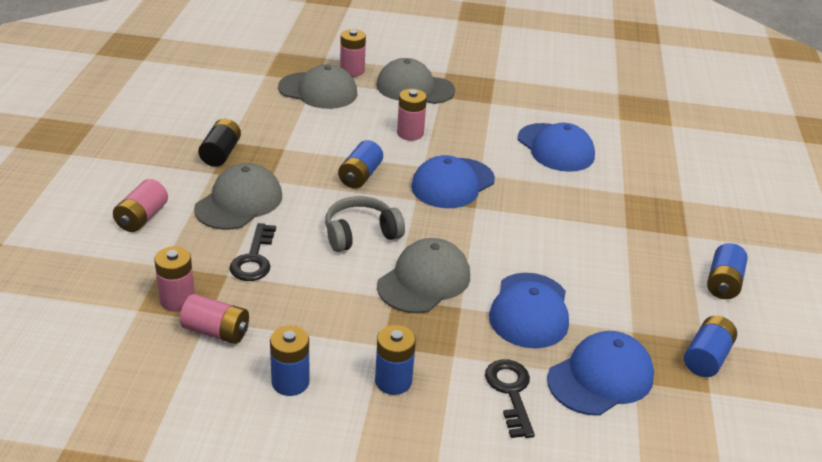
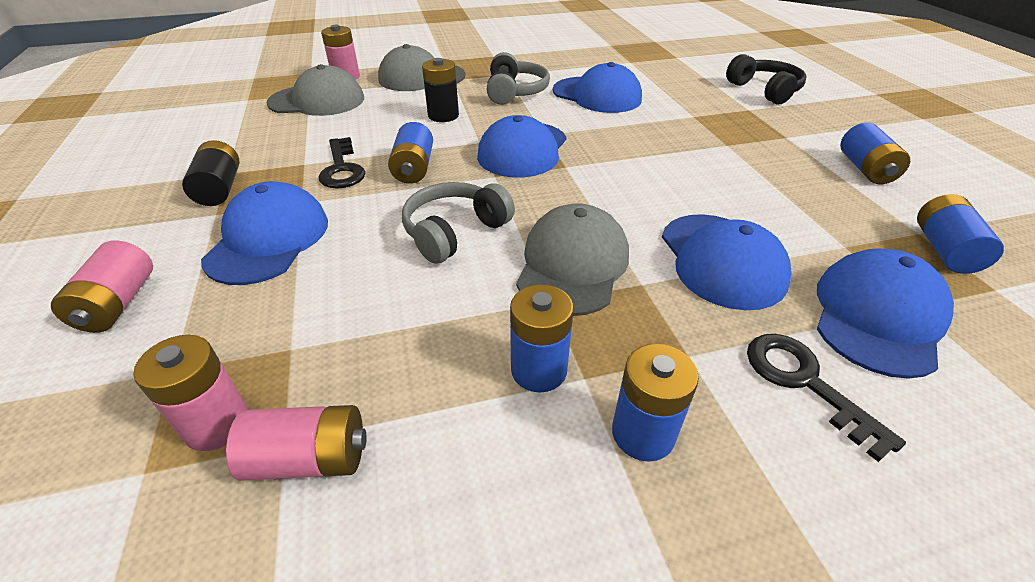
camera: 20 degrees left, 5 degrees up
(239, 202) = (268, 239): grey cap -> blue cap
(254, 258) = (323, 310): black key -> black key (341, 168)
(290, 382) = (486, 510): blue battery -> blue battery (539, 370)
(410, 133) = (443, 115): pink battery -> black battery
(485, 125) = (514, 92): none -> grey headphones
(719, 185) = (764, 90): none -> black headphones

